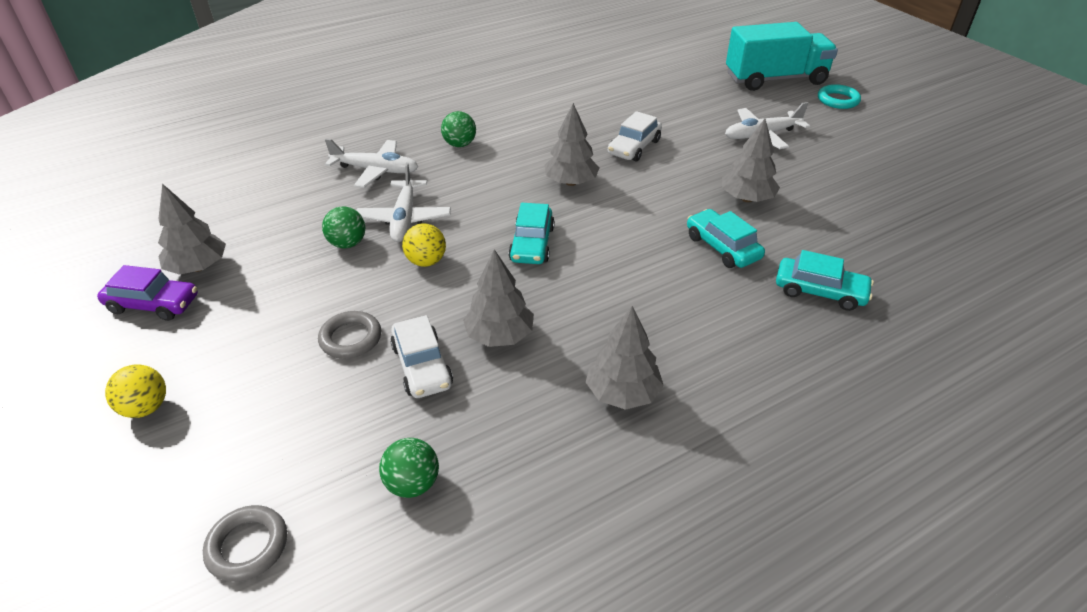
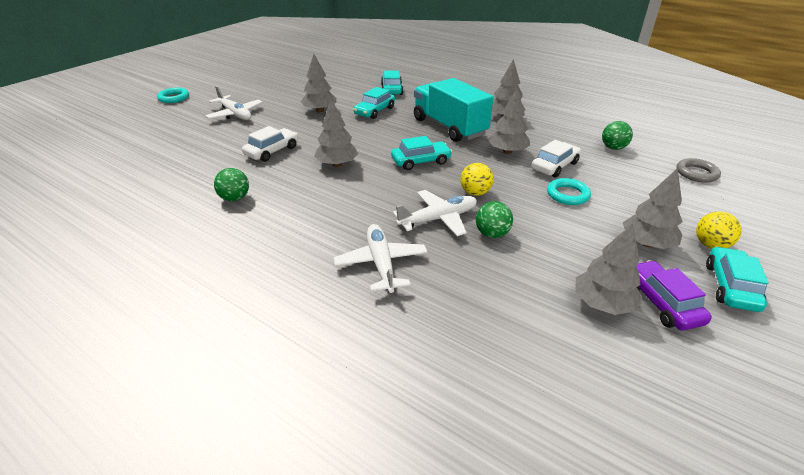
camera: 115 degrees left, 5 degrees down
(100, 370) = (730, 286): none -> turquoise car
(212, 351) = (647, 243): none -> grey tree
(351, 338) = (567, 195): grey ring -> turquoise ring
(460, 144) = (305, 230): green ball -> green ball (235, 198)
(634, 147) = (272, 151): white car -> white car turned 60 degrees counterclockwise
(775, 79) = (138, 118): turquoise truck -> turquoise truck (449, 127)

